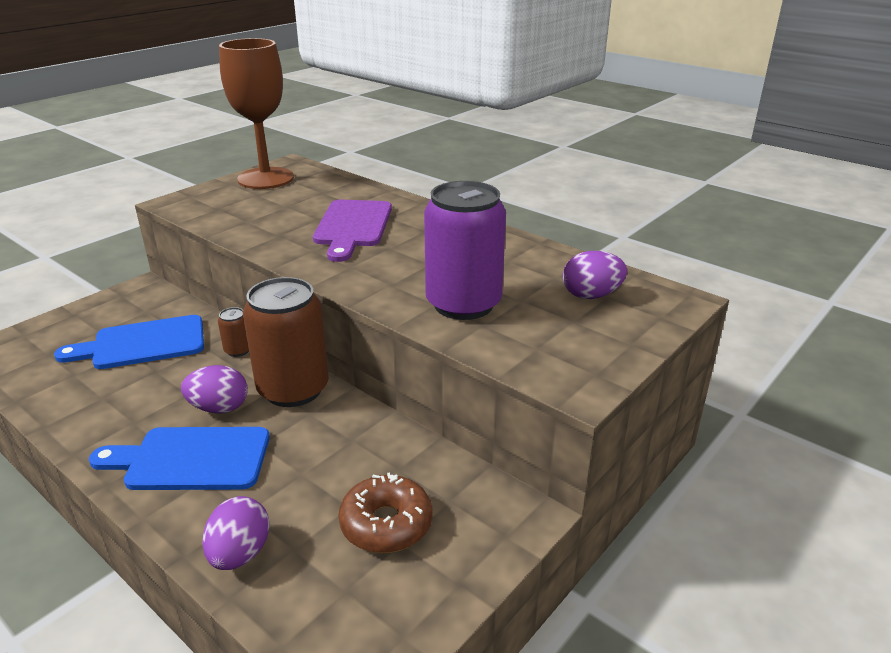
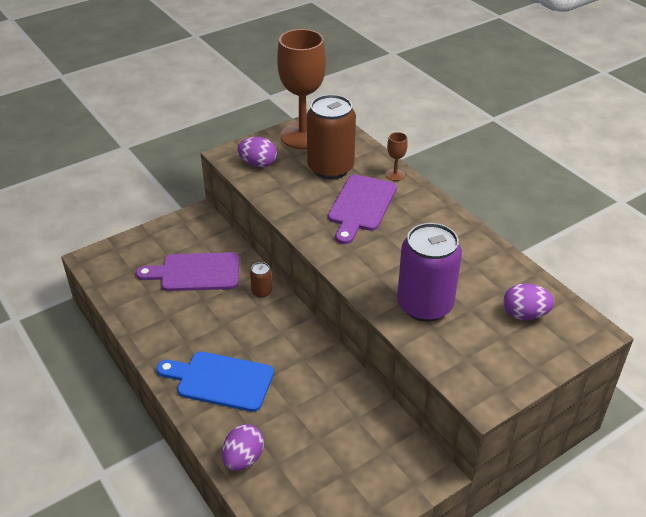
camera: 15 degrees right, 10 degrees up
(142, 344) = (195, 272): blue cutting board -> purple cutting board
(219, 408) = (243, 342): purple egg -> purple egg (258, 164)
(293, 389) = (296, 335): brown can -> brown can (330, 168)
(386, 197) = (395, 175): none -> brown goblet
(386, 524) = (338, 458): brown donut -> none

